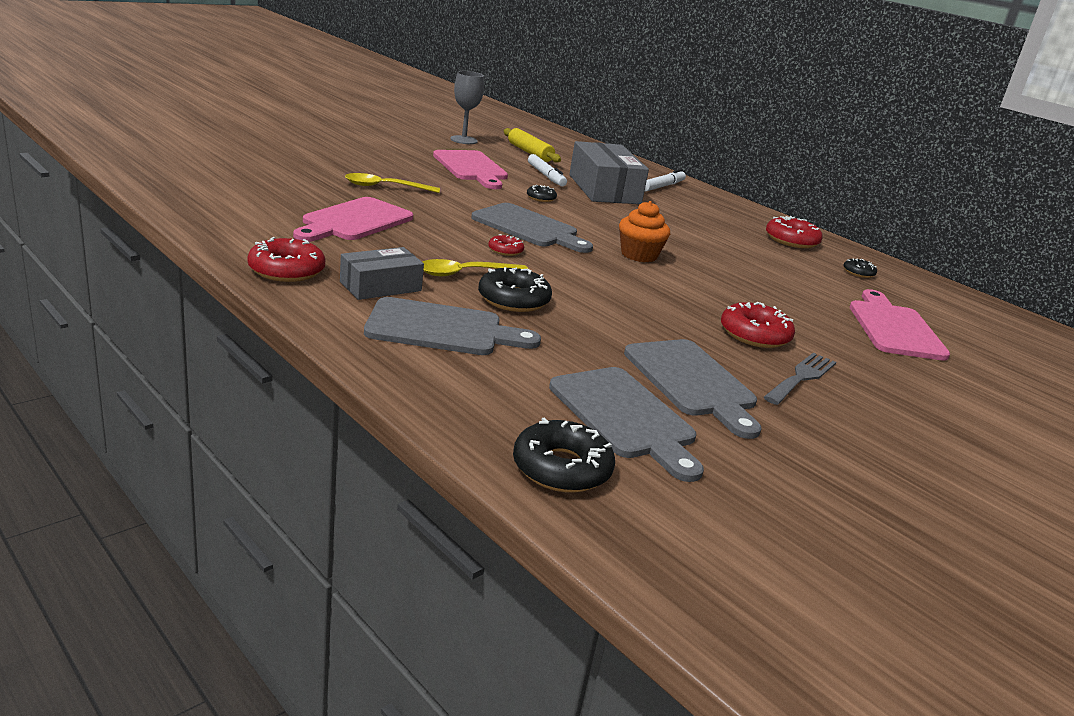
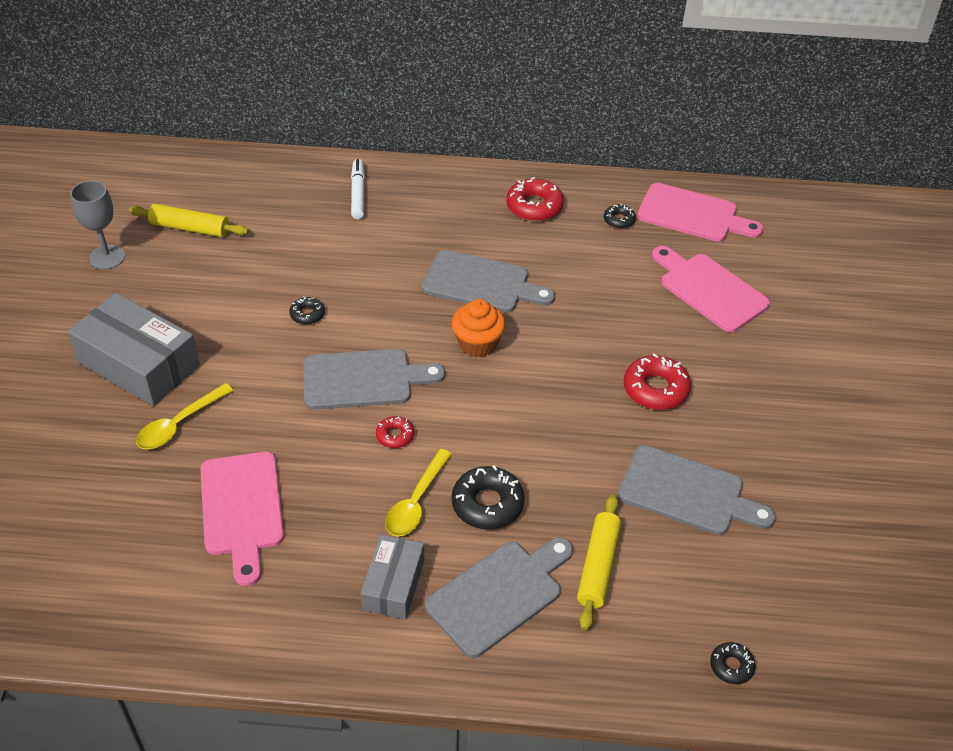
camera: 40 degrees left, 20 degrees up
(286, 270) = (308, 636): red donut -> none
(471, 168) = (189, 312): pink cutting board -> pink cutting board (692, 214)
(543, 363) = (598, 566): none -> yellow rolling pin
(546, 176) = (259, 265): white marker -> none
(561, 468) = (731, 666): black donut -> black donut, size x0.55
(604, 189) = (327, 246): grey box -> grey box (138, 364)
(625, 417) = (700, 575): grey cutting board -> grey cutting board (481, 283)
(801, 377) = (728, 419): grey fork -> none

